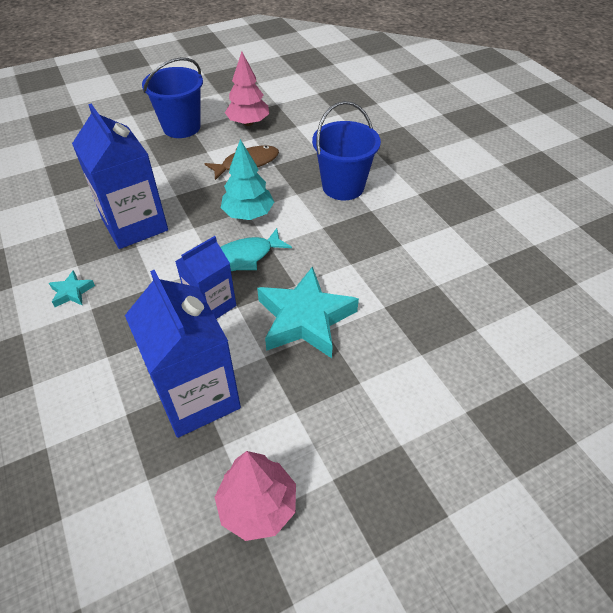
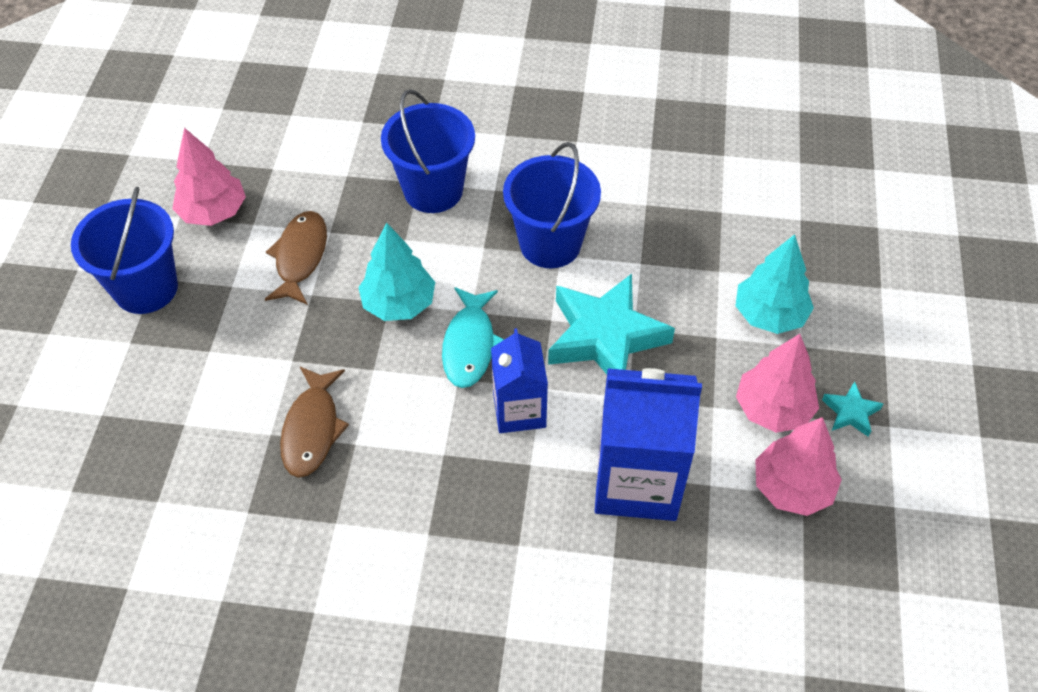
camera: 55 degrees left, 5 degrees up
(72, 292) = (382, 545): turquoise star -> turquoise star (850, 412)
(135, 225) = (312, 429): blue carton -> brown fish
(323, 454) = (773, 409): none -> pink tree
(354, 255) = (550, 244): none -> blue bucket
(411, 407) = (769, 315): none -> turquoise tree

